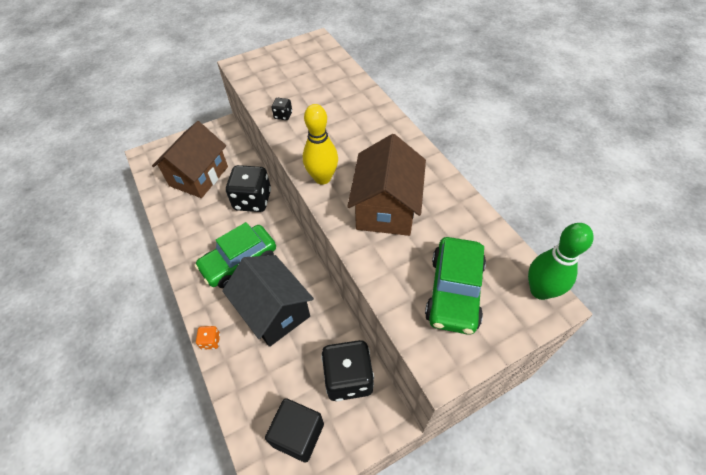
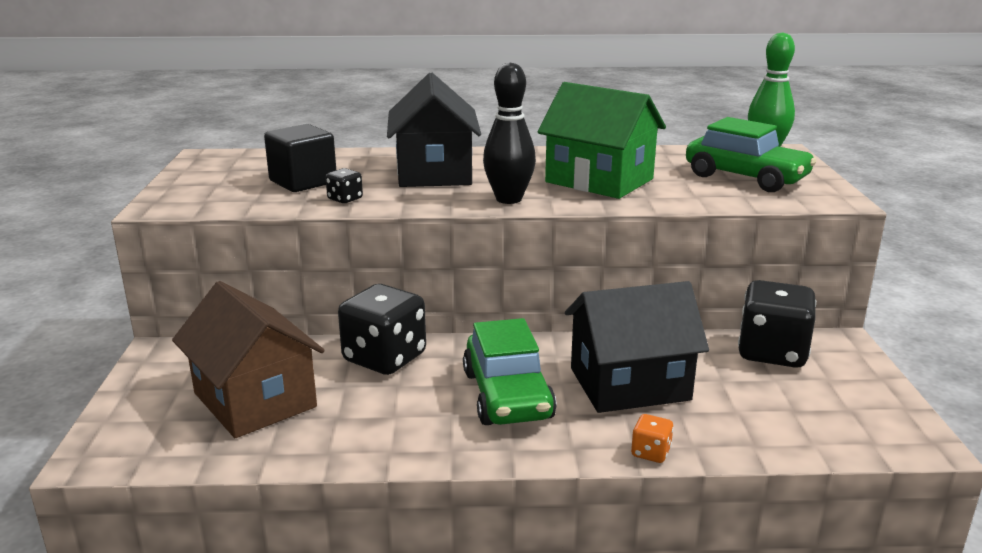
camera: 65 degrees left, 30 degrees down
(298, 434) = (844, 406): black cube -> black cube (303, 182)
(322, 178) = (509, 199): yellow bowling pin -> black bowling pin
(348, 129) = (434, 173): none -> black house
(386, 208) = (599, 180): brown house -> green house

